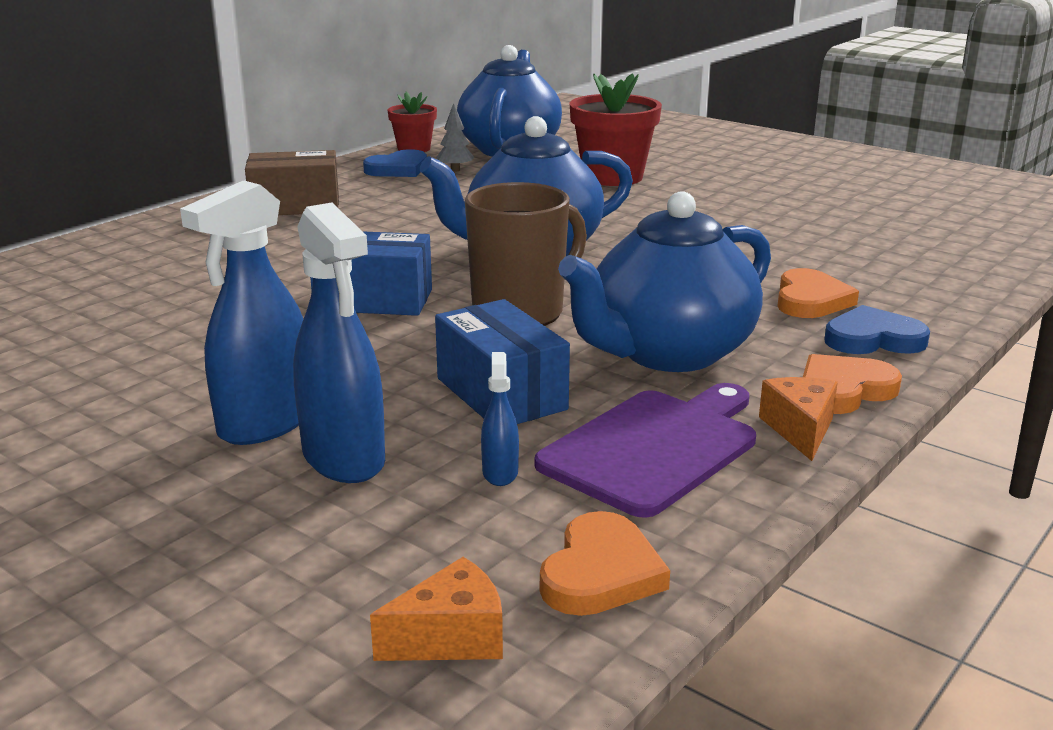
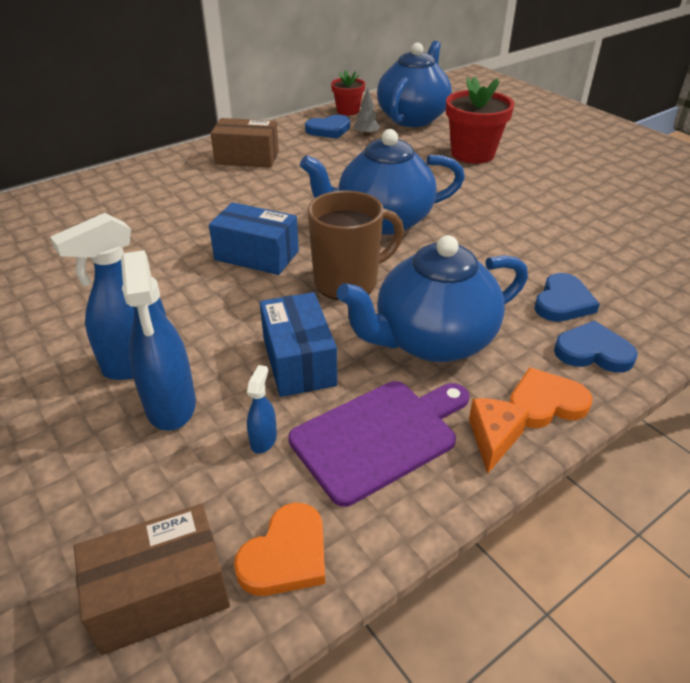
camera: 15 degrees right, 15 degrees up
(451, 638) = (160, 595): orange cheese -> brown box
(810, 300) = (563, 302): orange heart -> blue heart

